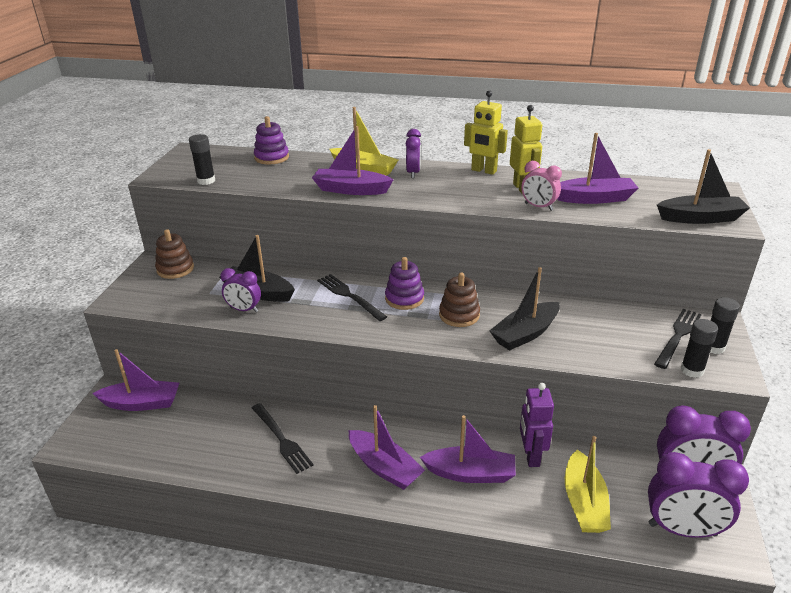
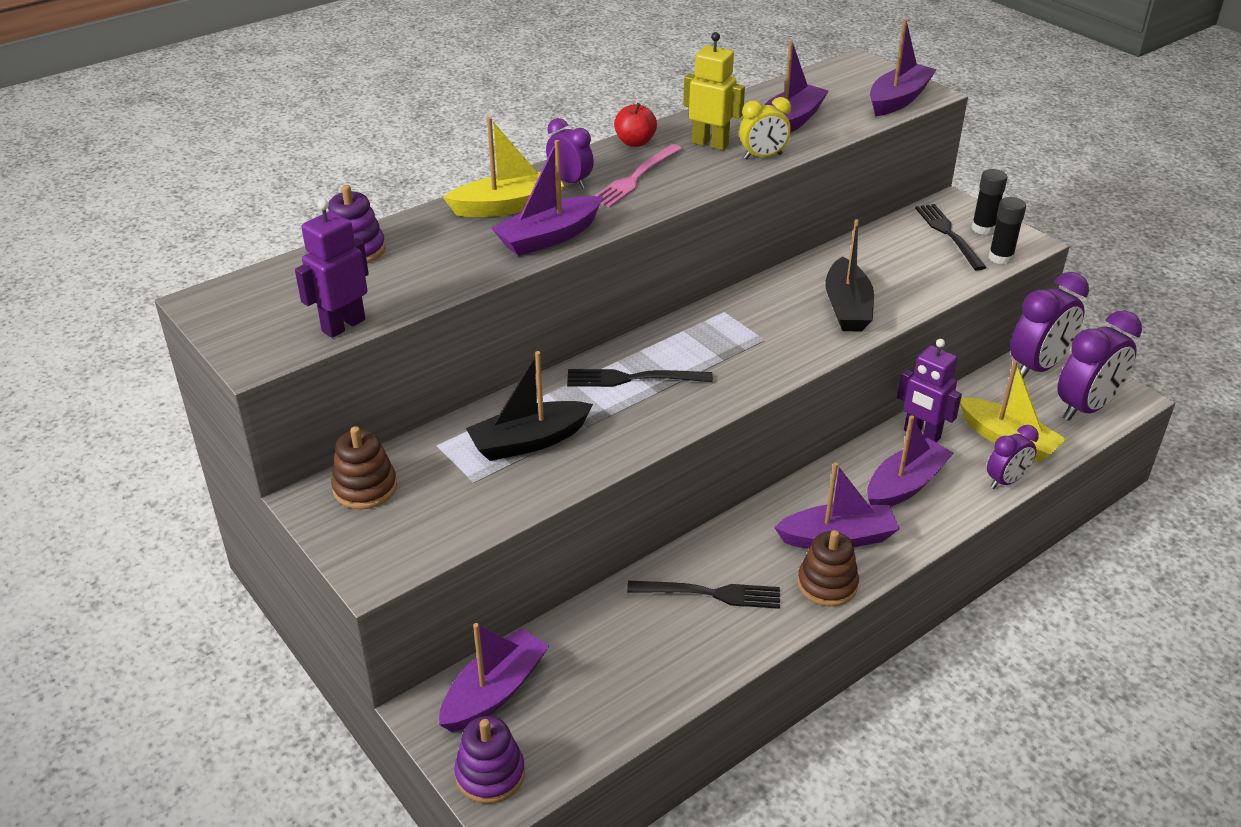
camera: 50 degrees left, 5 degrees up
(206, 181) = (343, 325): black glue stick -> purple robot
(244, 310) = (554, 469): purple clock -> purple clock (1005, 481)
(404, 298) = (689, 345): purple stacking toy -> purple stacking toy (490, 774)
(446, 185) = (635, 179): none -> pink fork
(459, 315) = (766, 327): brown stacking toy -> brown stacking toy (827, 584)
(483, 171) = (635, 142): yellow robot -> red apple
(538, 207) = (762, 156): pink clock -> yellow clock
(700, 218) = (898, 99): black boat -> purple boat

